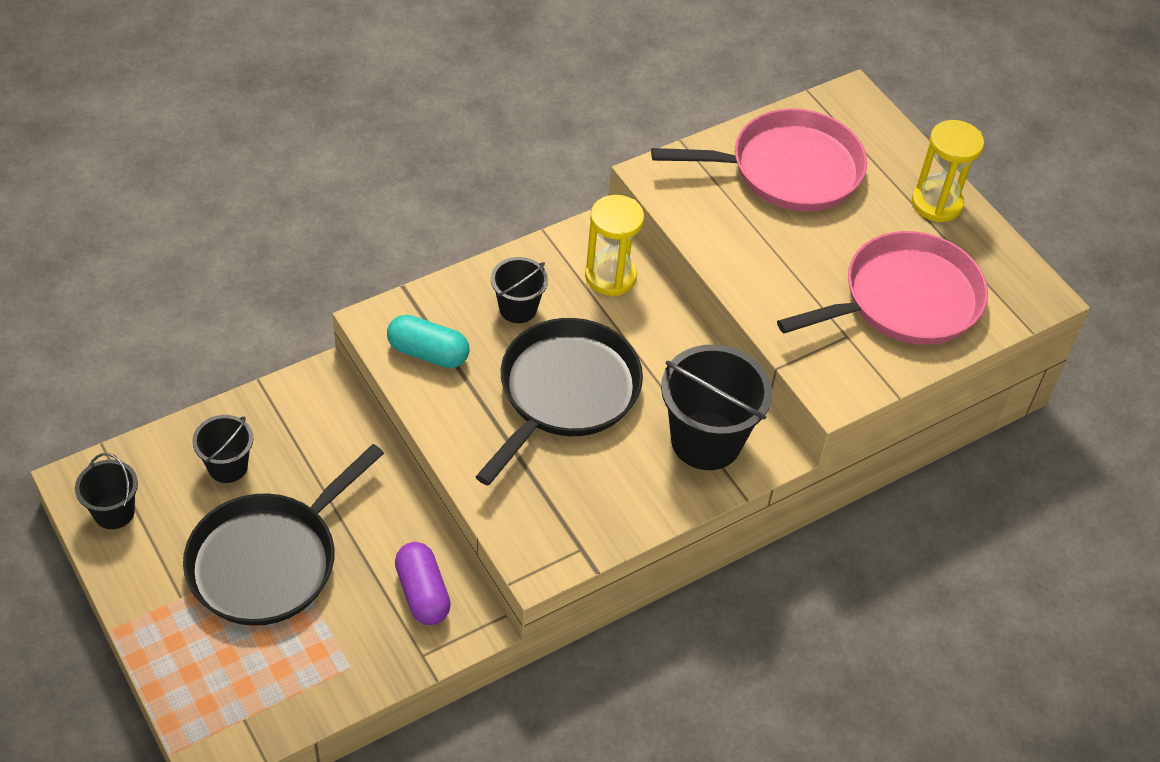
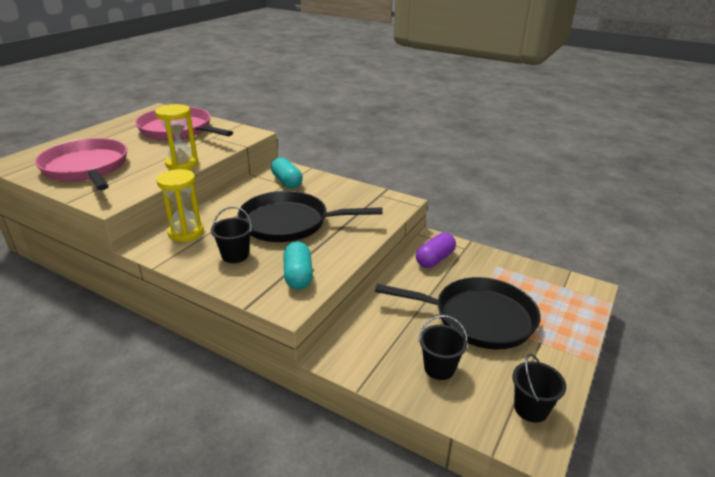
camera: 115 degrees left, 20 degrees down
(706, 441) = (287, 182): black bucket -> turquoise capsule
(936, 203) = (101, 133): yellow hourglass -> yellow hourglass (182, 164)

